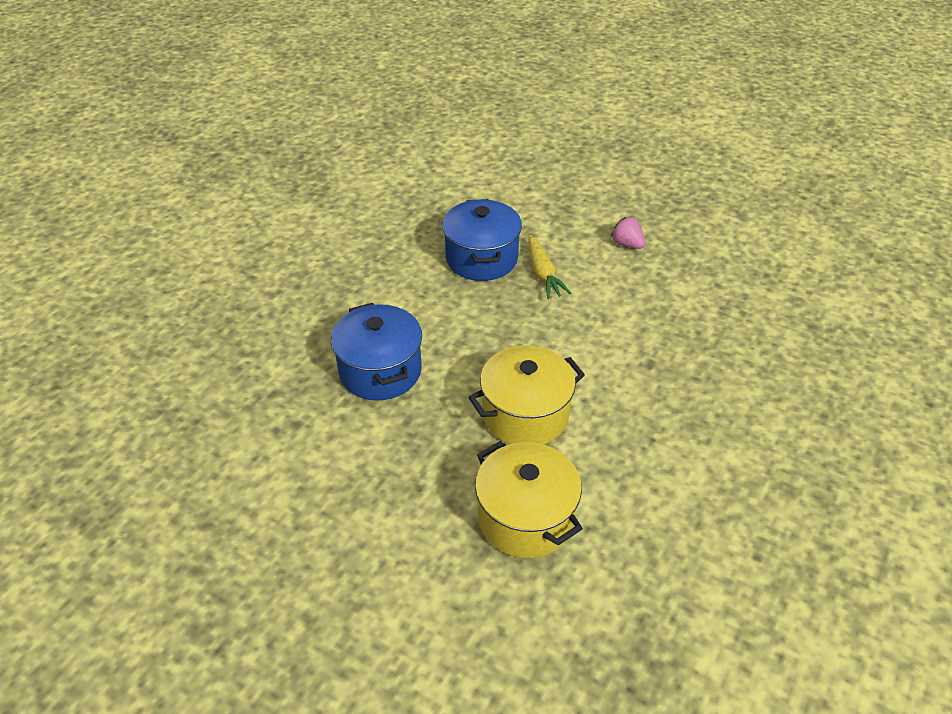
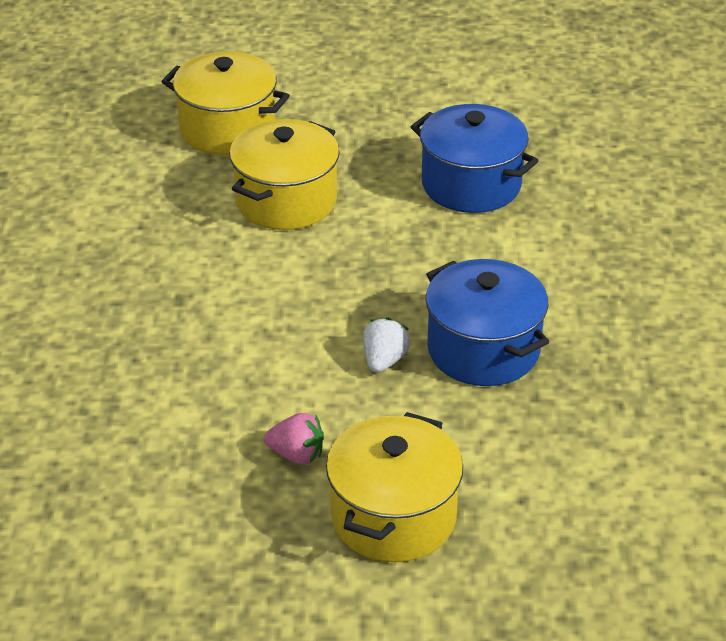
camera: 150 degrees right, 5 degrees down
(543, 273) = (384, 360): yellow carrot -> white strawberry
(595, 202) = (393, 517): none -> yellow pot

